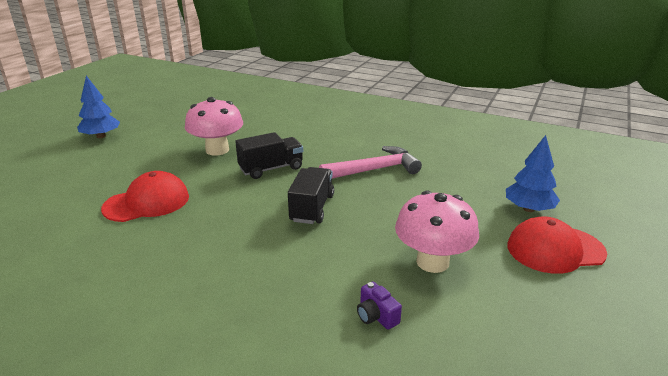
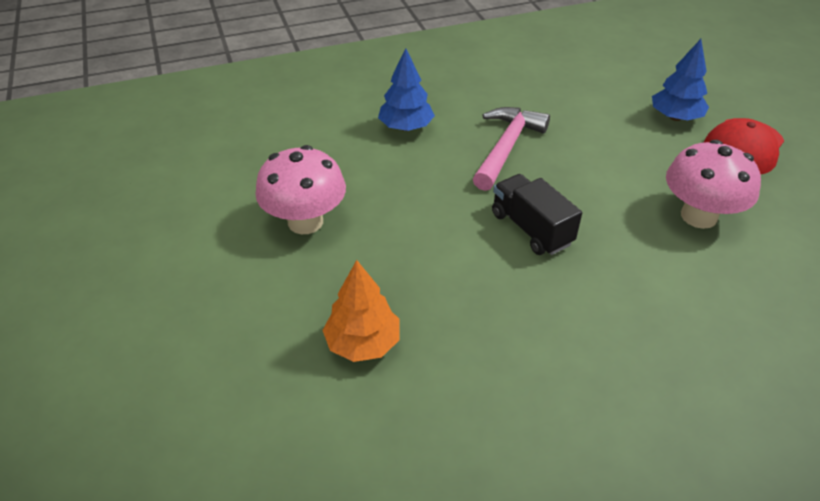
camera: 45 degrees left, 15 degrees up
(101, 136) = (96, 301): blue tree -> blue tree (406, 127)
(147, 202) = (363, 343): red cap -> orange tree
(271, 169) = (411, 208): black truck -> none
(376, 316) = (744, 294): purple camera -> none

